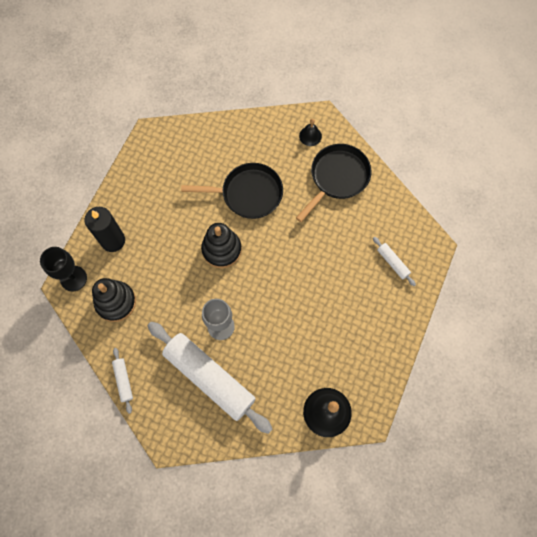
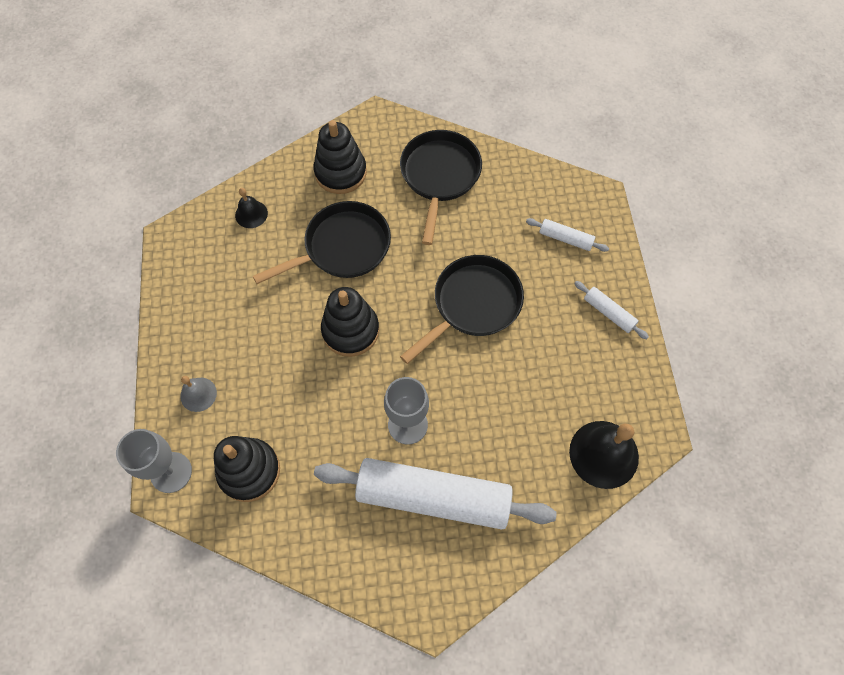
camera: 30 degrees left, 5 degrees down
(73, 278) = (171, 472): black goblet -> grey goblet
(113, 240) = (198, 394): black candle -> grey bell
(123, 380) = (321, 567): white rolling pin -> white rolling pin (608, 313)
(276, 143) = (340, 172): none -> black stacking toy
(305, 274) = (472, 305): none -> black pan
(310, 136) = (377, 144): black bell -> black bell (251, 214)

